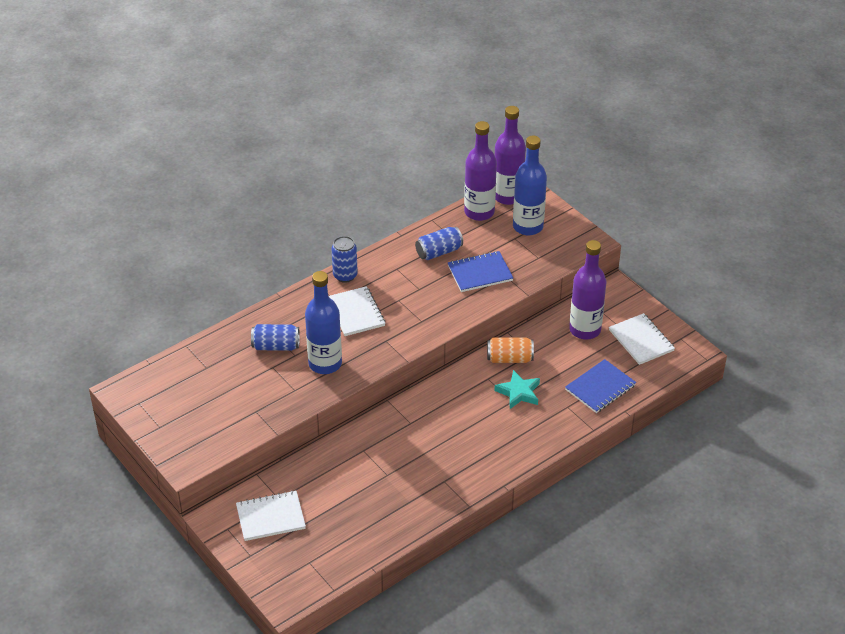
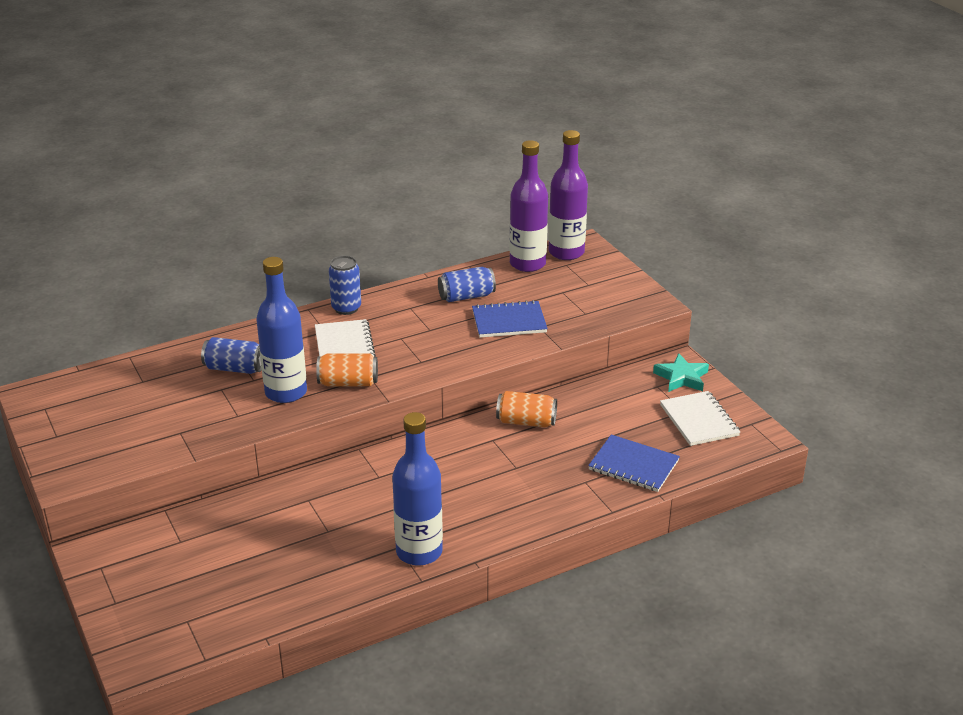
camera: 10 degrees right, 10 degrees down
(270, 517) = (160, 561): white notebook -> none
(371, 349) = (348, 383): none -> orange can
(518, 392) = (526, 459): turquoise star -> turquoise star (681, 377)
(528, 227) = (581, 282): blue bottle -> blue bottle (419, 552)
(585, 330) = (630, 402): purple bottle -> none
(600, 388) = (633, 465): blue notebook -> blue notebook turned 60 degrees clockwise

